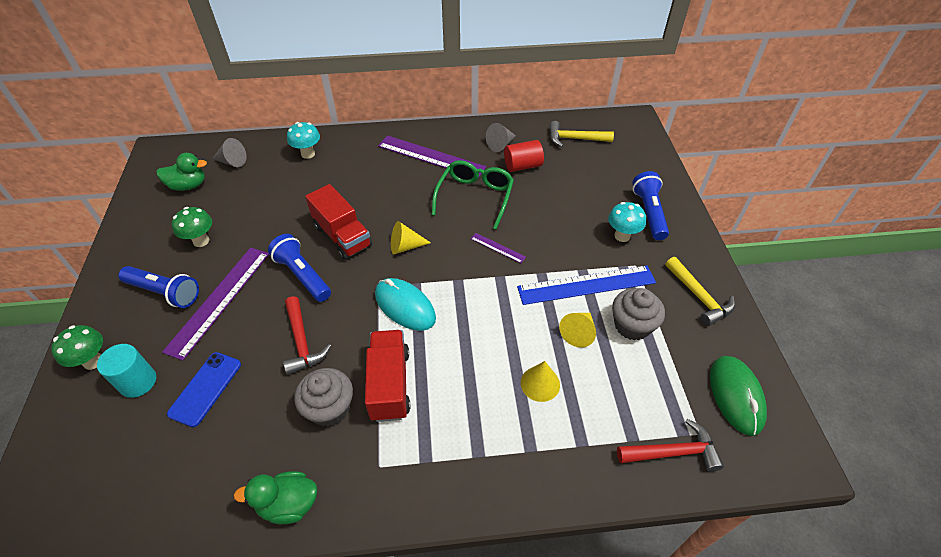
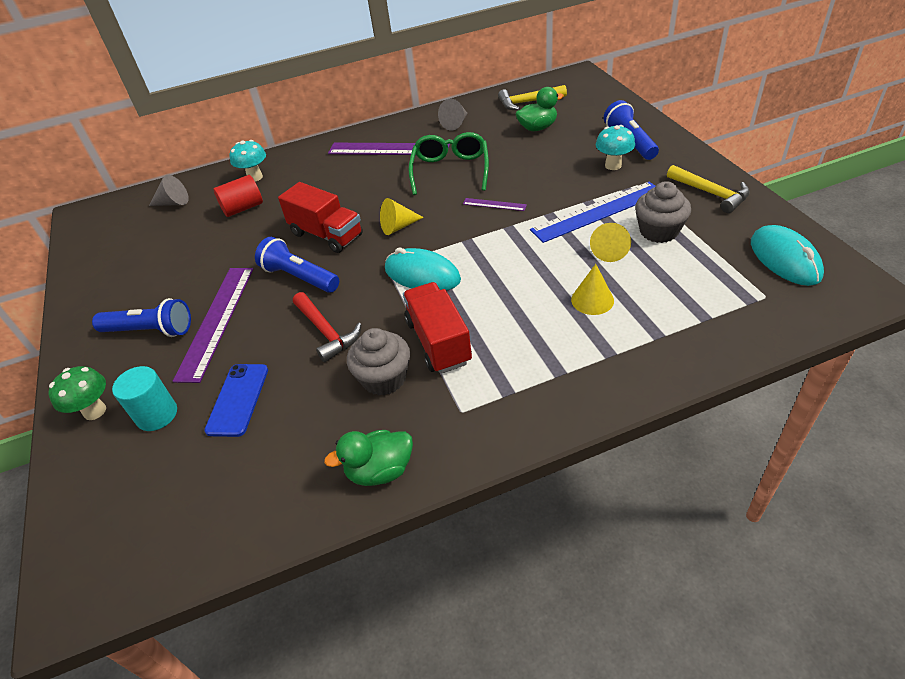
camera: 10 degrees left, 5 degrees down
(188, 186) = (133, 234): green duck -> green duck (537, 128)
(201, 241) = (171, 277): green mushroom -> none
(522, 166) = (486, 135): red cylinder -> red cylinder (243, 208)
(673, 452) = (749, 318): red hammer -> none
(736, 396) = (784, 259): green mouse -> turquoise mouse

